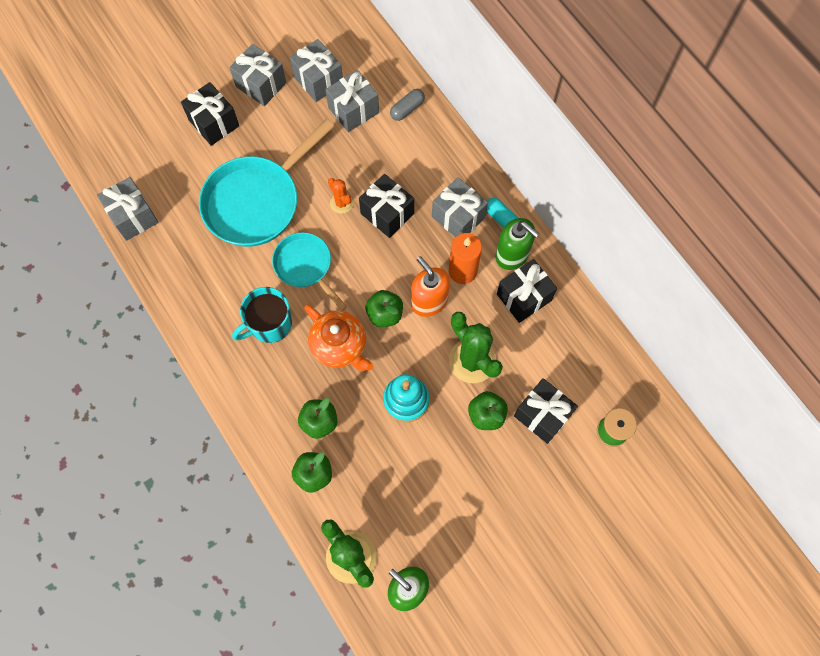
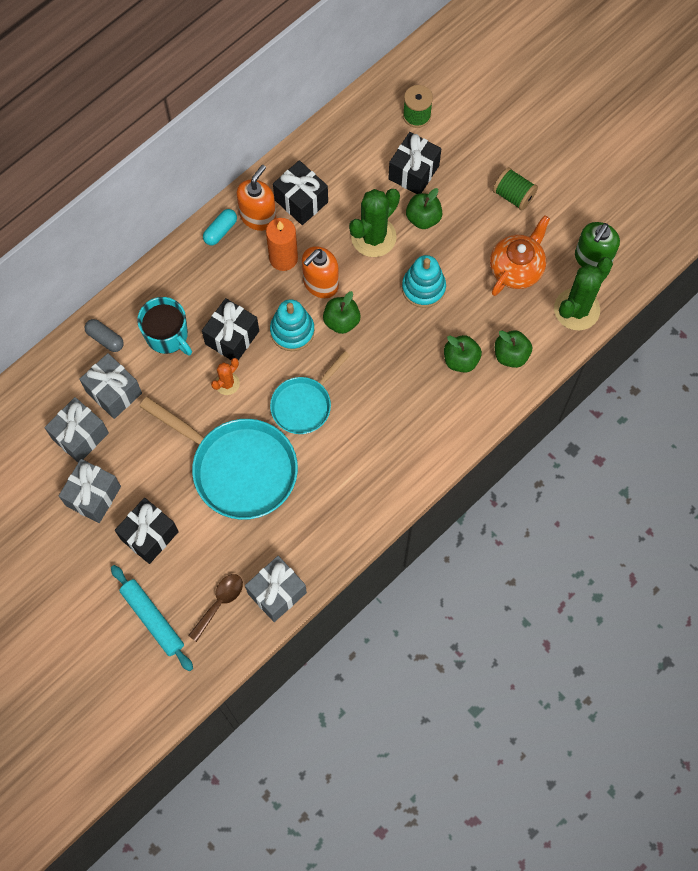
camera: 100 degrees left, 0 degrees up
(138, 169) = (219, 603): none -> brown spoon
(140, 117) = (152, 619): none -> turquoise rolling pin
(269, 324) = (372, 426): turquoise mug -> turquoise mug (167, 335)
(339, 346) = (382, 356): orange teapot -> orange teapot (516, 268)
(383, 267) = (292, 331): none -> turquoise stacking toy
(458, 217) = (225, 270): grey gift -> none
(499, 517) = (513, 196): none -> green spool
(512, 254) = (258, 216): green soap dispenser -> orange soap dispenser

